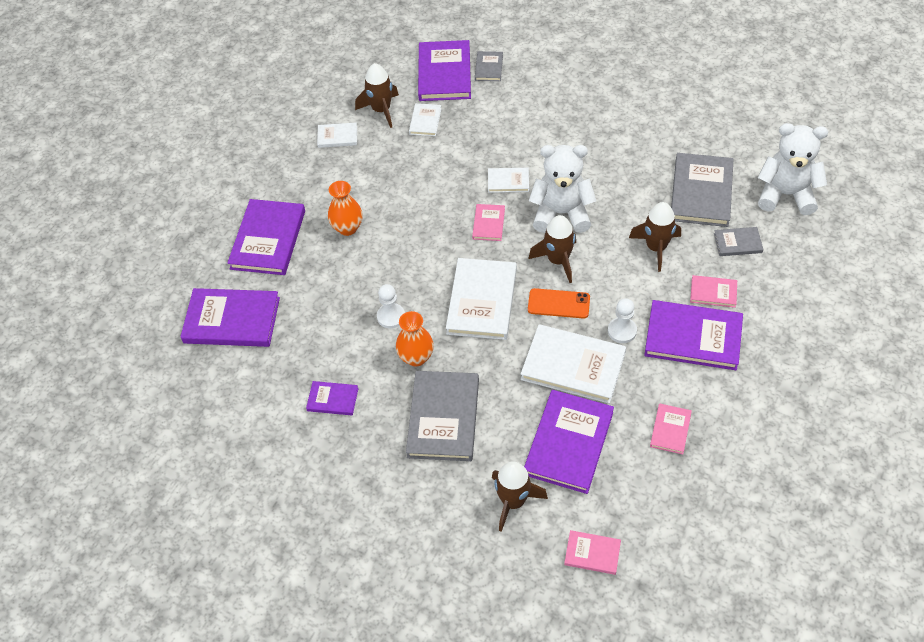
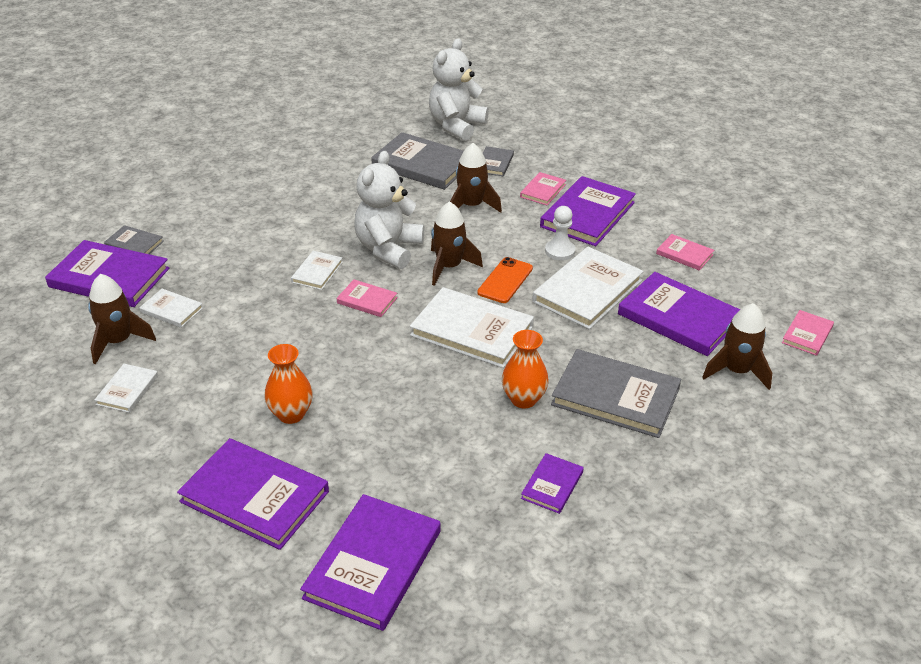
camera: 75 degrees left, 15 degrees down
(391, 316) = (453, 406): white pawn -> none

